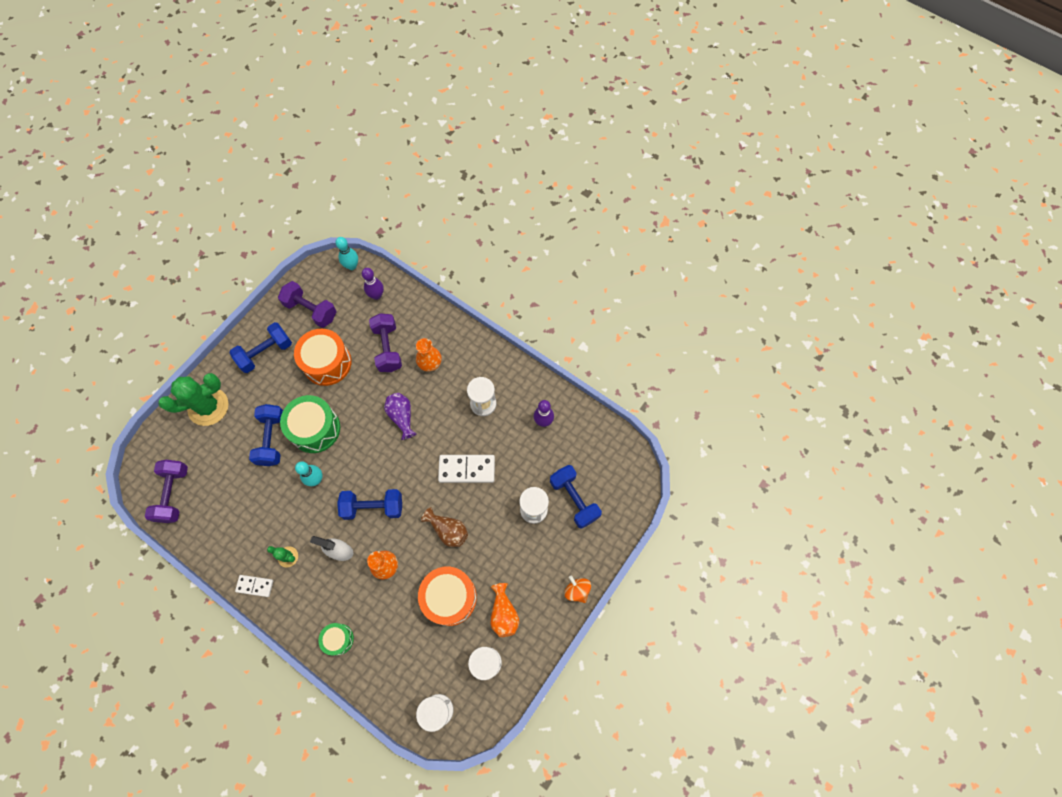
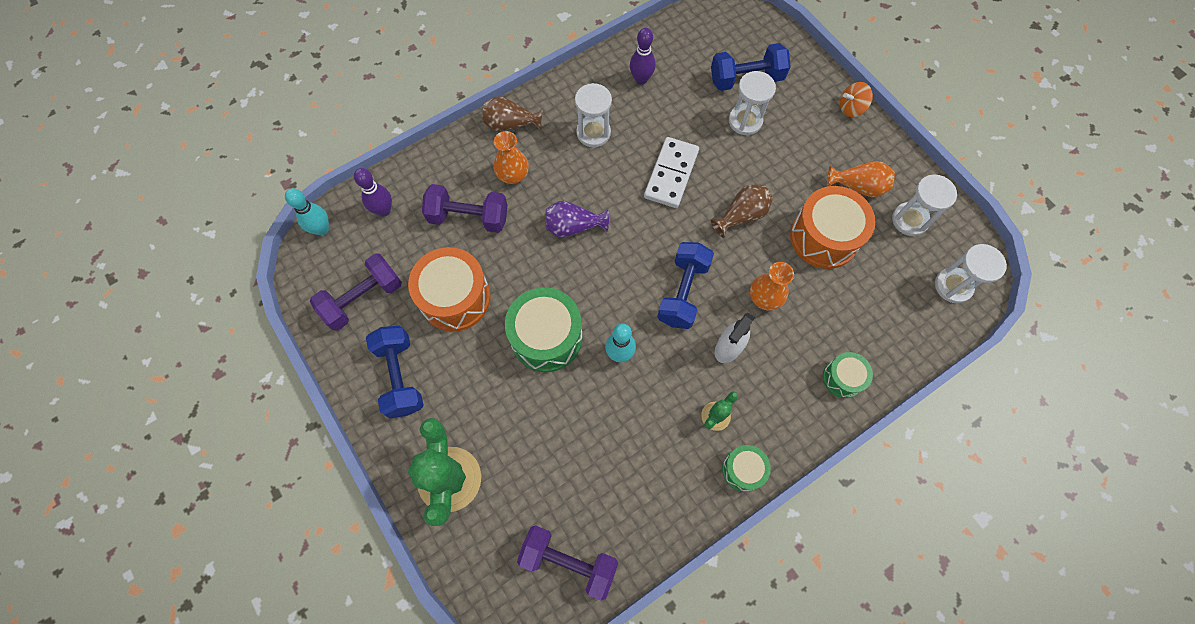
camera: 70 degrees left, 0 degrees up
(255, 586) = (743, 470): white domino -> green drum
(272, 439) = (538, 398): blue dumbbell -> none
(470, 346) = (510, 124): none -> brown vase

